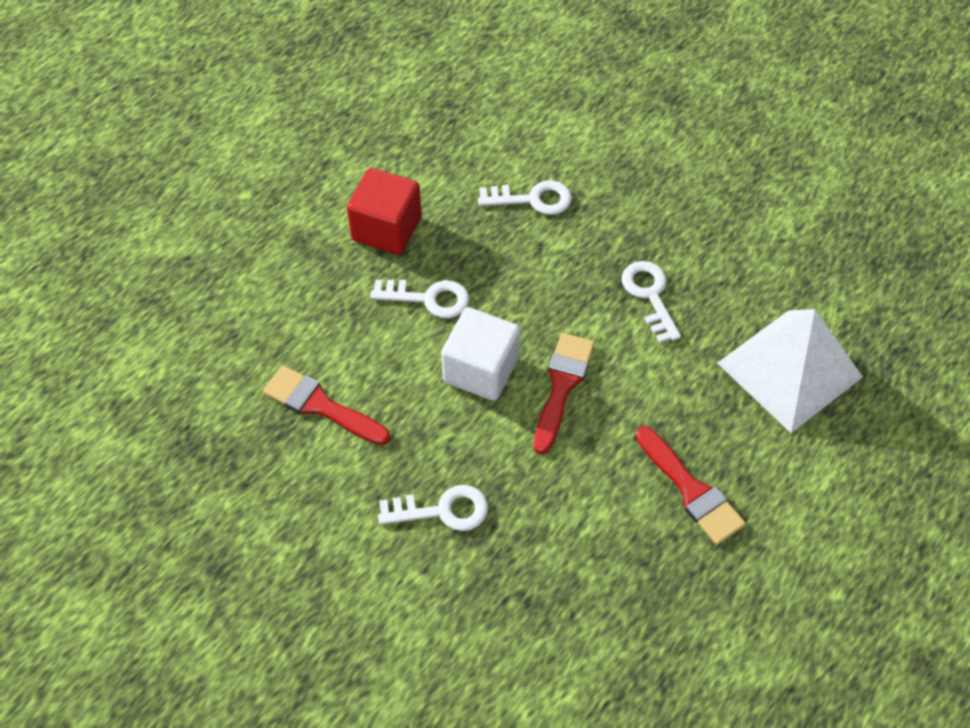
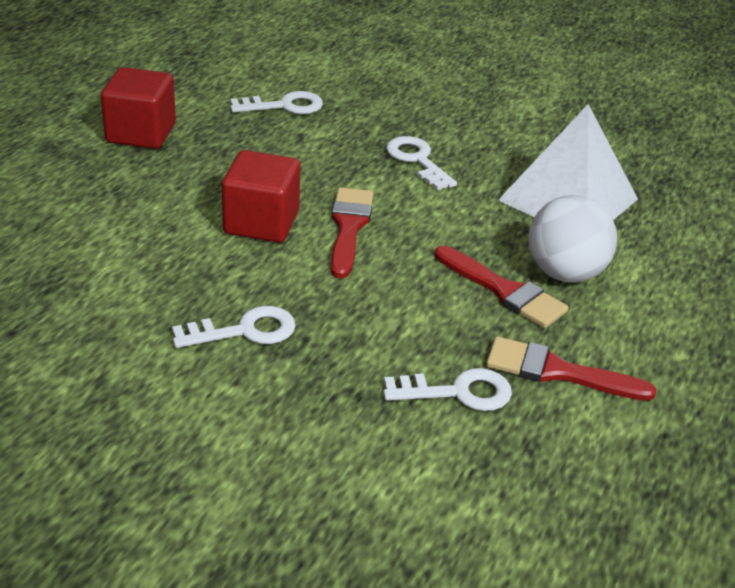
camera: 15 degrees left, 20 degrees down
(320, 405) = (91, 262): red brush -> red brush (557, 371)
(428, 298) = (194, 177): white key -> white key (457, 392)
(481, 370) = (261, 222): white cube -> red cube
(756, 474) = (565, 273): none -> white ball

